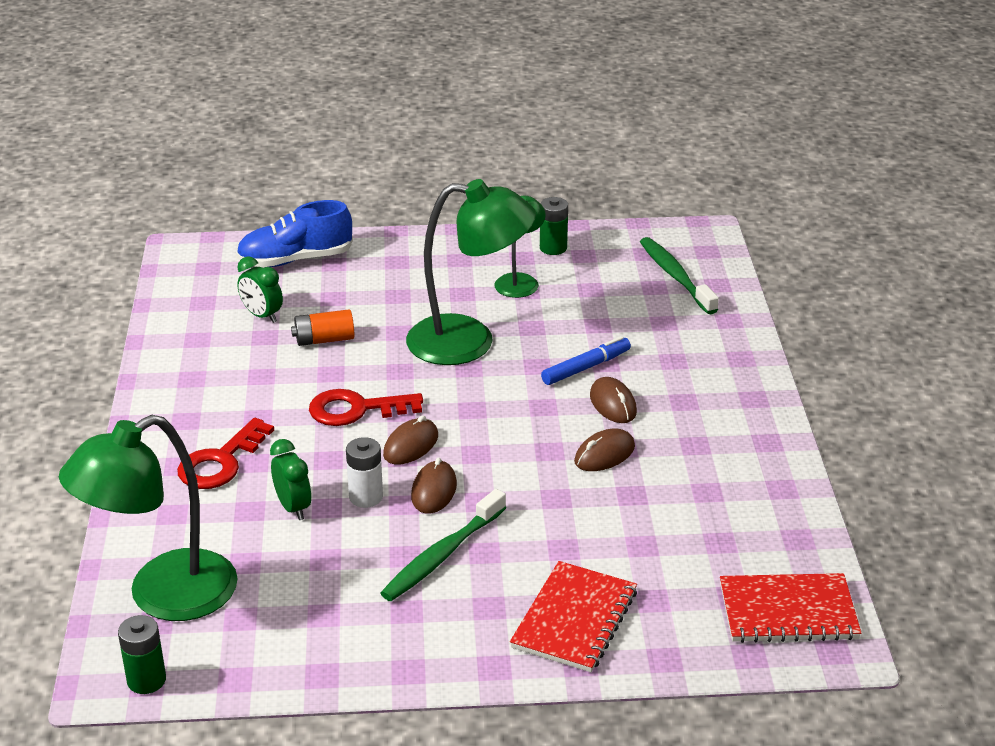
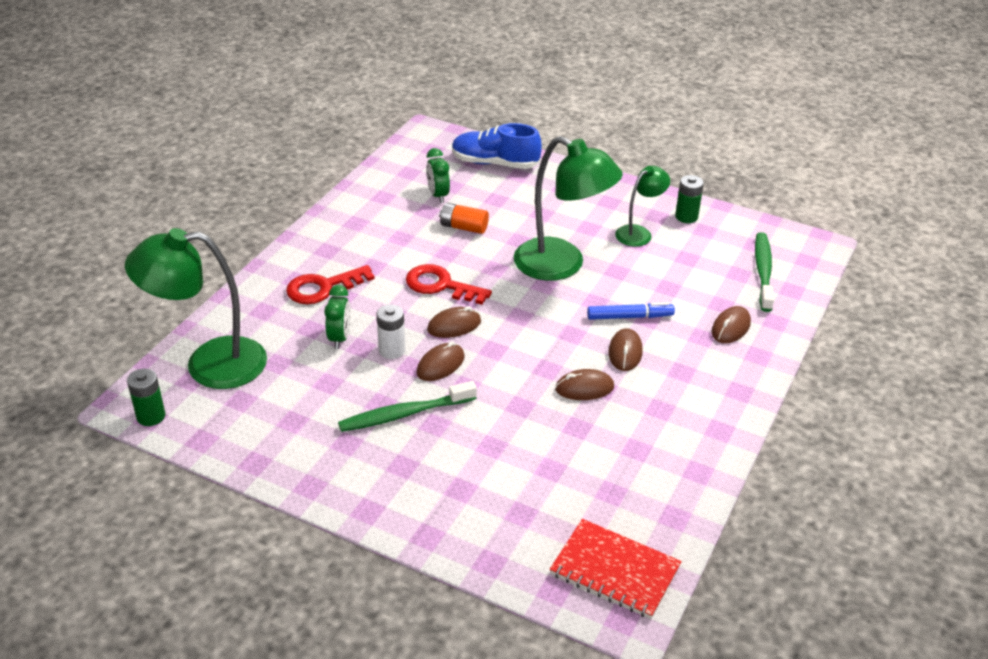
camera: 30 degrees right, 5 degrees up
(574, 619) = (452, 502): red notebook -> none
(693, 341) = (730, 328): none -> brown mouse

